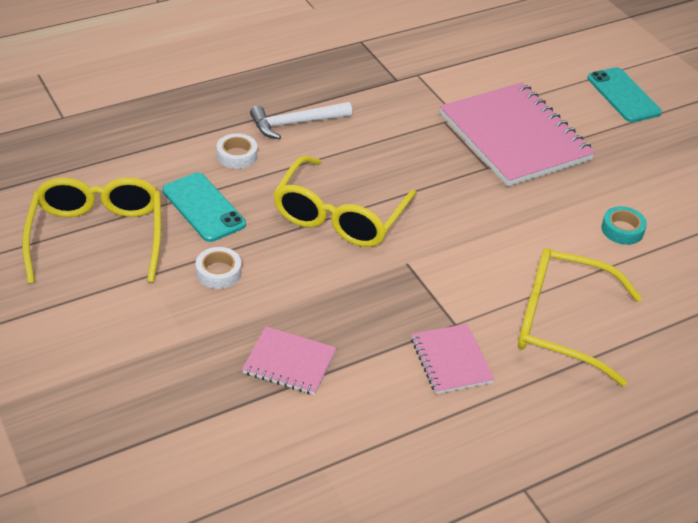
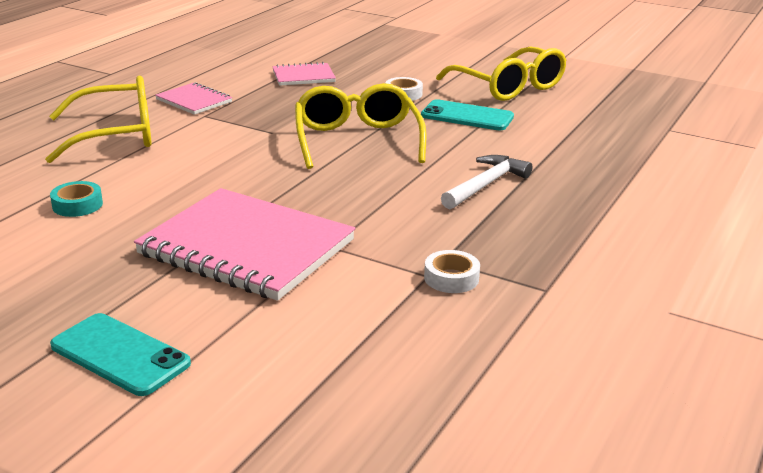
camera: 150 degrees right, 15 degrees down
(237, 155) = (495, 149): white tape -> white tape (451, 278)

